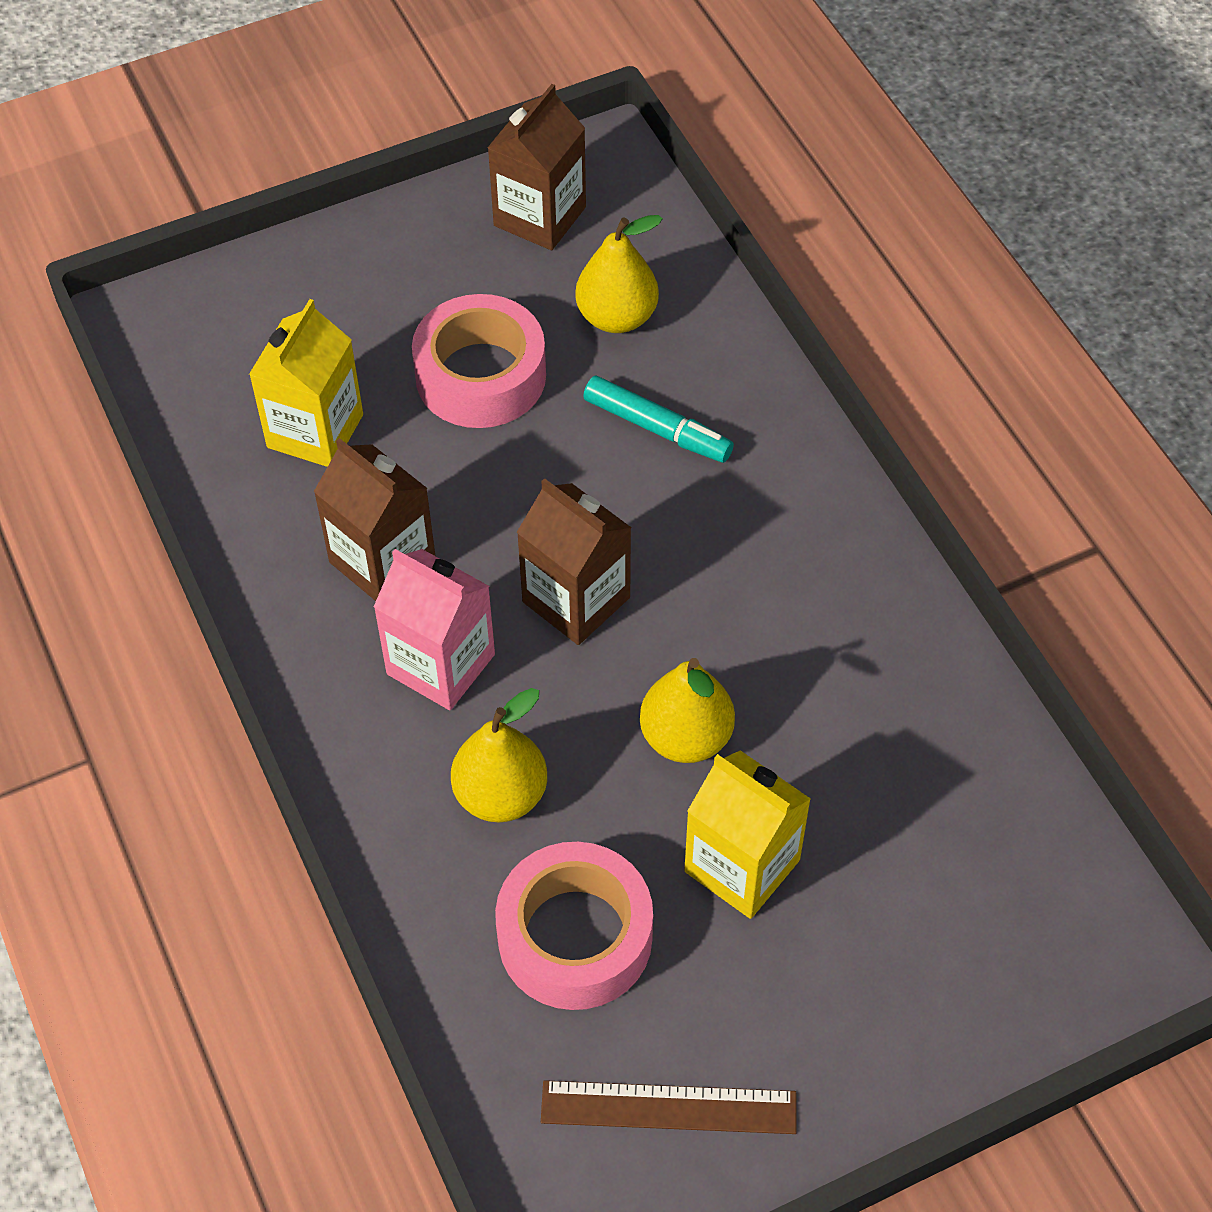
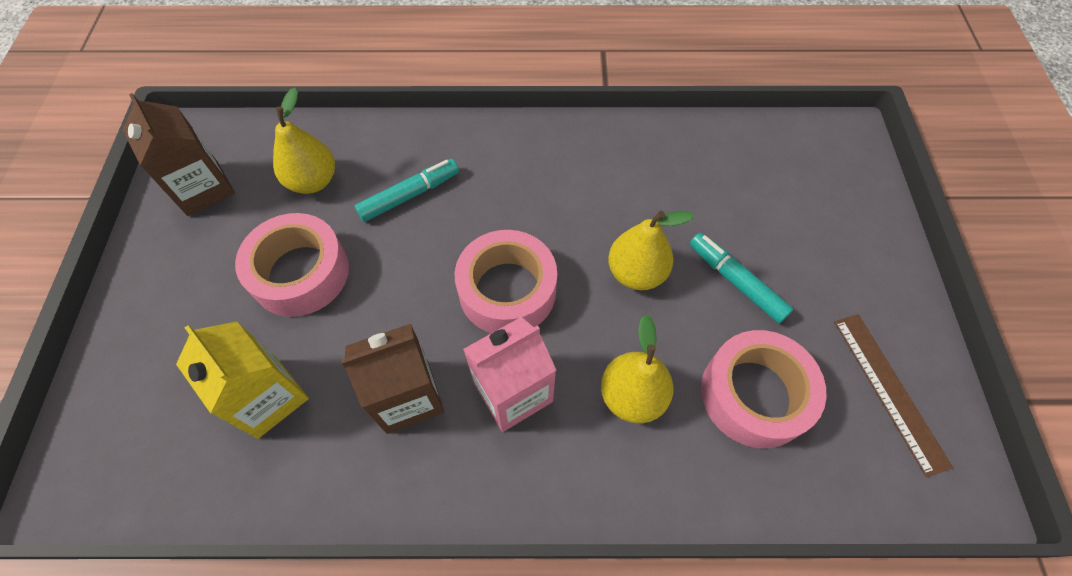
camera: 65 degrees left, 5 degrees up
(576, 600) = (507, 290): brown carton -> pink tape
(668, 1108) = (889, 390): brown ruler -> brown ruler turned 45 degrees counterclockwise
(742, 866) = (736, 281): yellow carton -> turquoise marker

